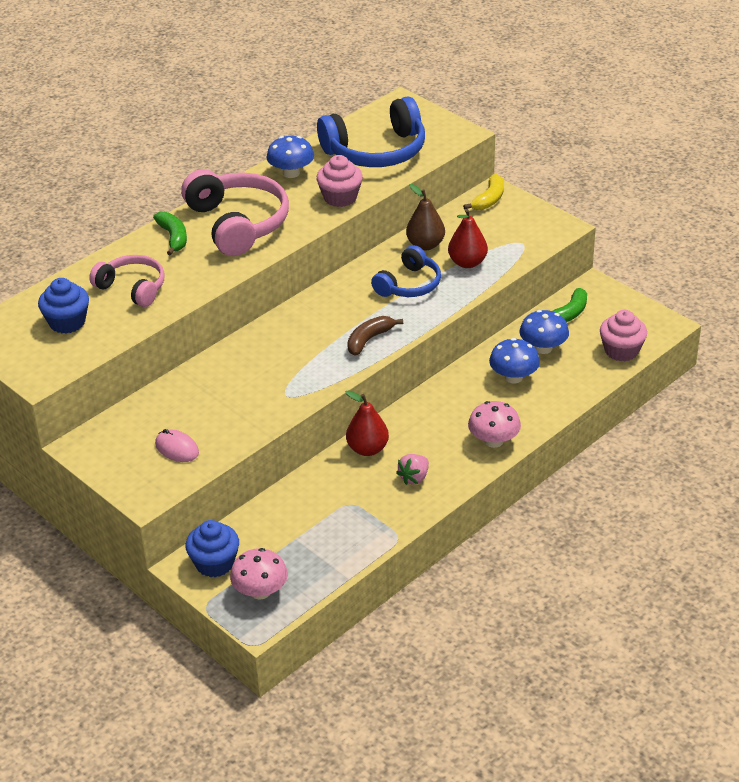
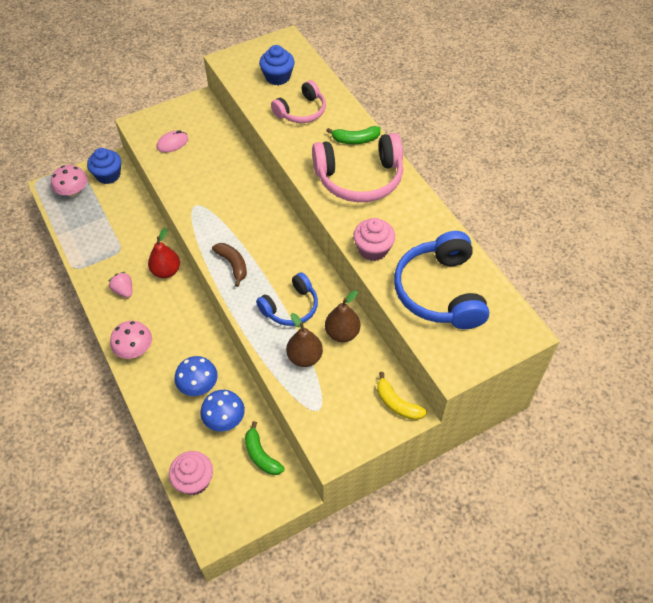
camera: 105 degrees right, 15 degrees up
(291, 173) = (423, 224): blue mushroom -> none
(409, 285) = (291, 307): blue headphones -> blue headphones turned 90 degrees counterclockwise
(467, 263) = (305, 357): red pear -> brown pear

